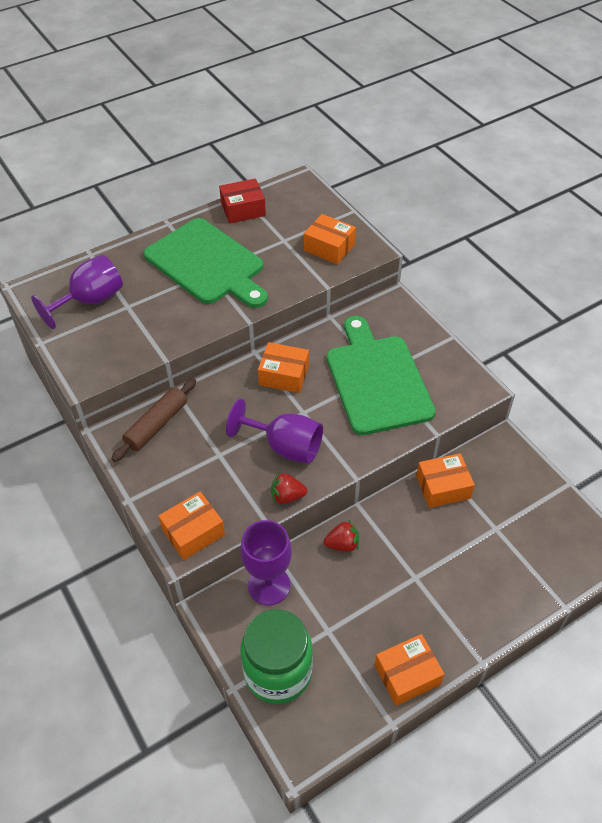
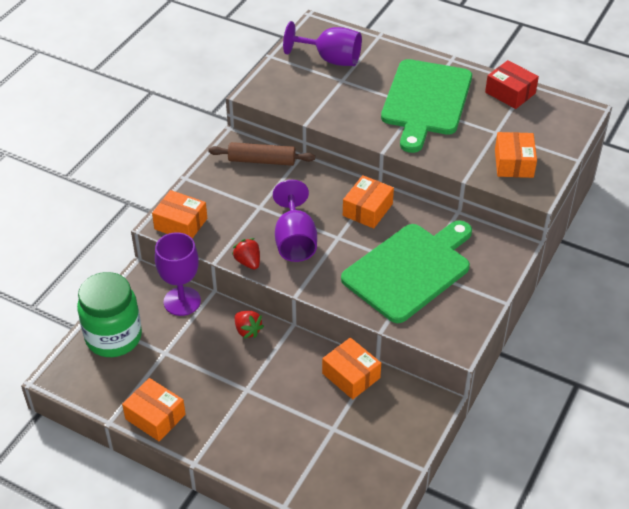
camera: 60 degrees right, 5 degrees down
(284, 375) = (367, 210): orange box -> orange box turned 45 degrees clockwise

